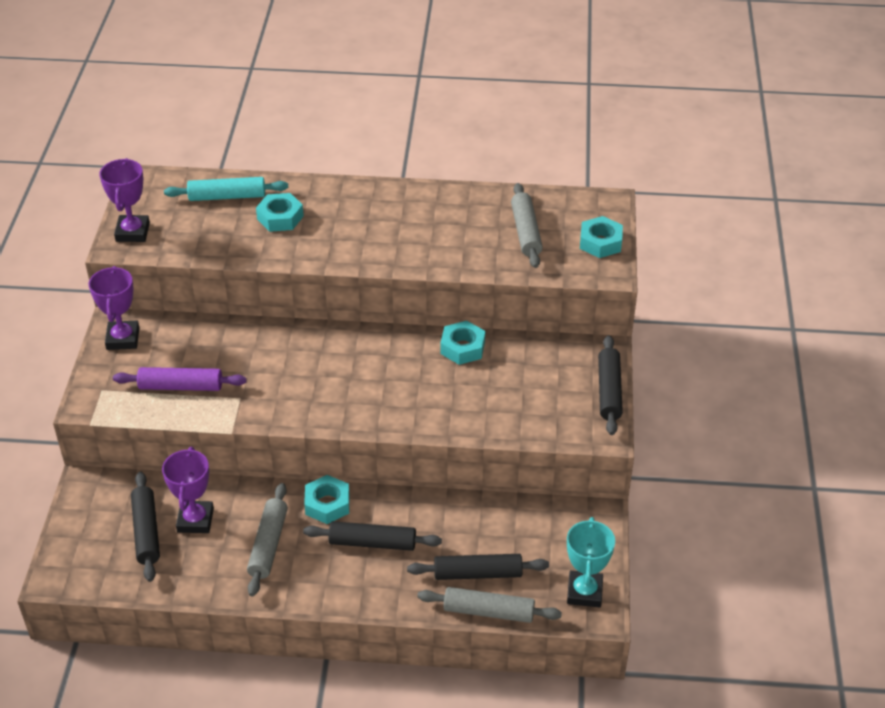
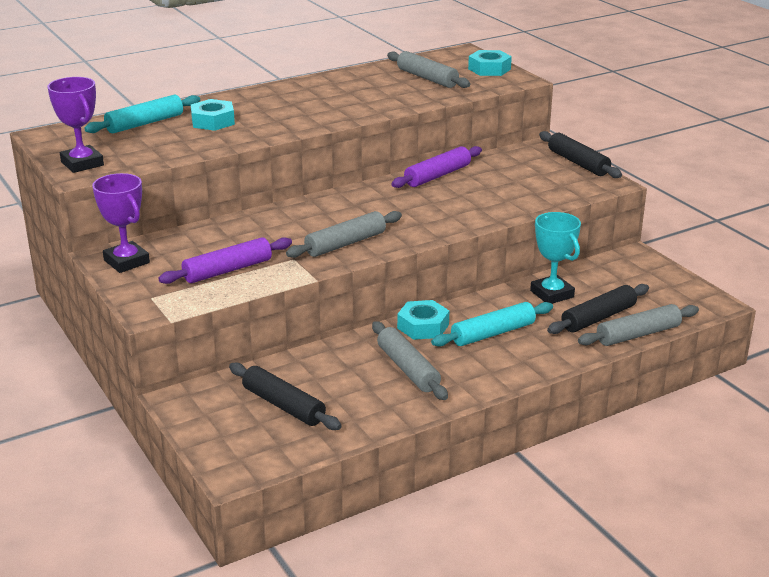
camera: 35 degrees left, 15 degrees down
(195, 520) = (320, 380): purple trophy -> none
(296, 400) = (345, 243): none -> grey rolling pin
(372, 543) = (493, 333): black rolling pin -> turquoise rolling pin
(462, 348) = (437, 175): turquoise nut -> purple rolling pin
(584, 592) = (687, 297): turquoise trophy -> turquoise trophy (552, 294)

